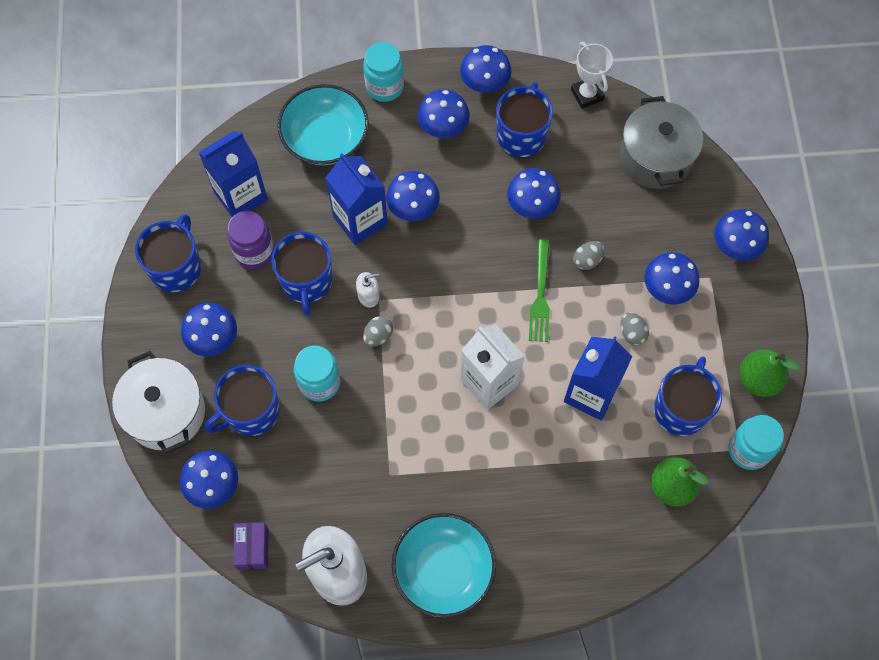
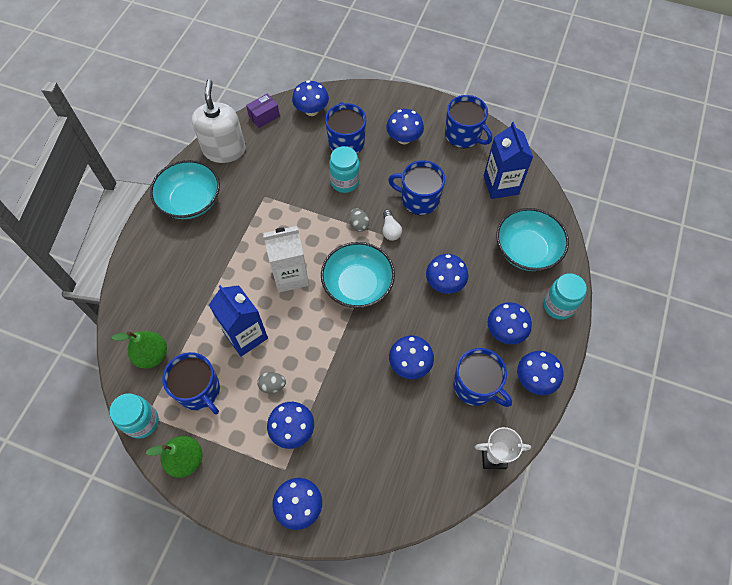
camera: 115 degrees right, 5 degrees down
(166, 412) = (369, 102): white pot -> none
(253, 548) = (264, 116): purple box -> purple box turned 60 degrees counterclockwise
(254, 251) = (455, 179): purple jar -> none
(360, 220) = (450, 247): blue carton -> none
(368, 296) = (390, 230): white soap dispenser -> white light bulb
(462, 300) = (358, 285): none -> turquoise bowl
(540, 295) = (335, 337): green fork -> none
(587, 260) = (346, 383): grey egg -> none
(655, 157) = (410, 484): grey pot -> none

